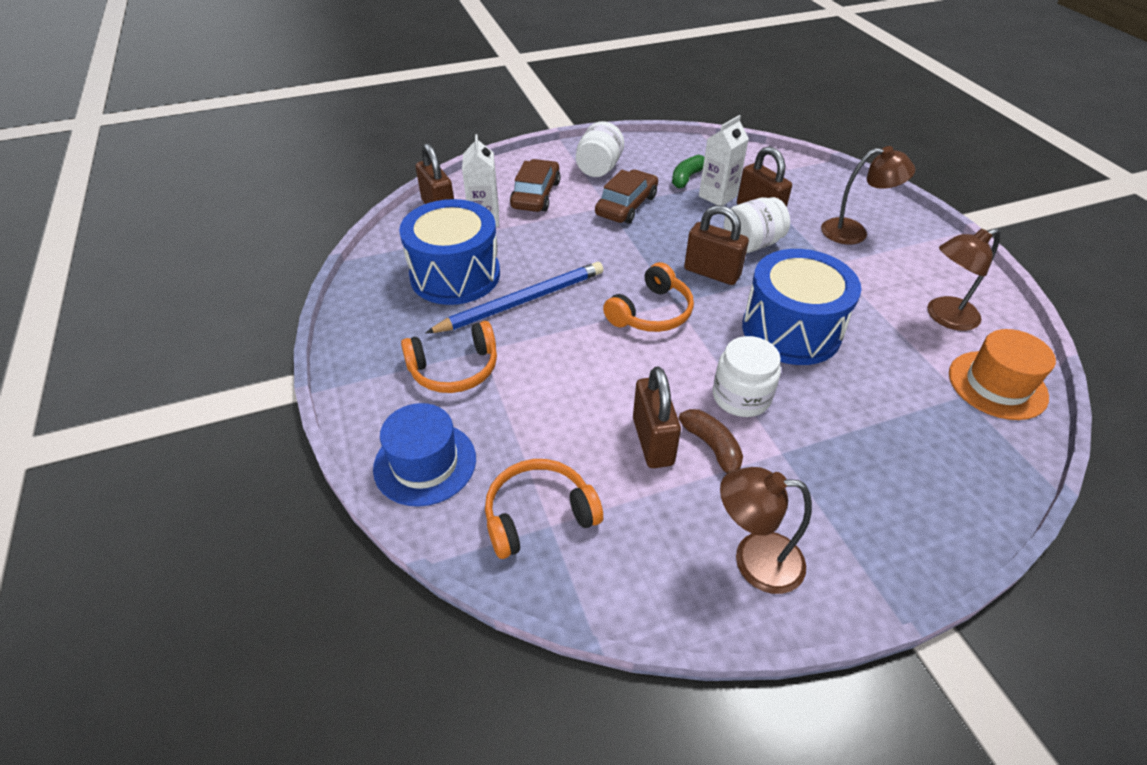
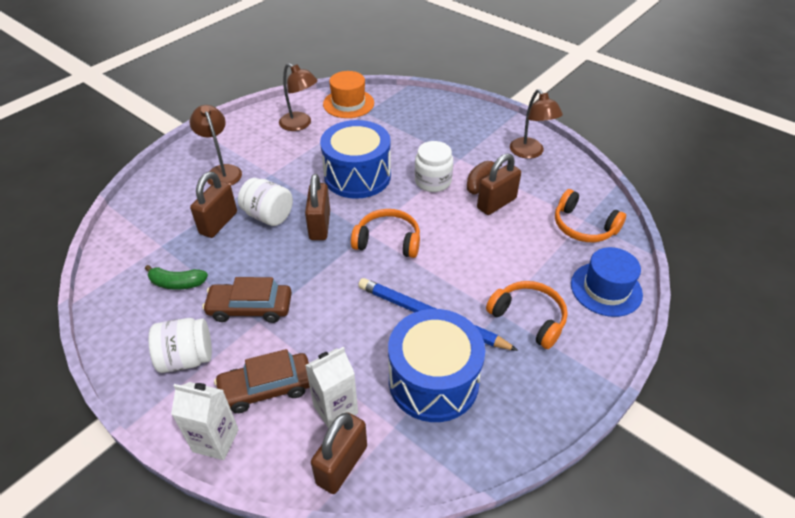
camera: 120 degrees left, 0 degrees up
(717, 196) = (203, 253): white carton -> white carton (215, 440)

